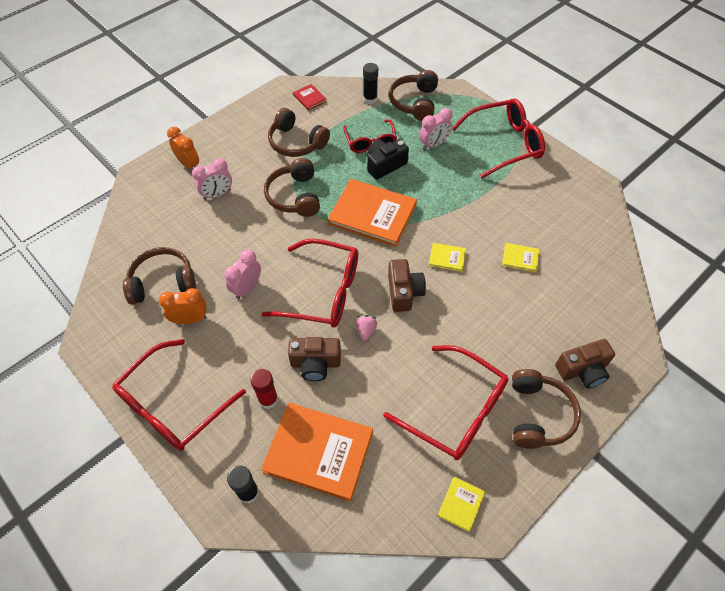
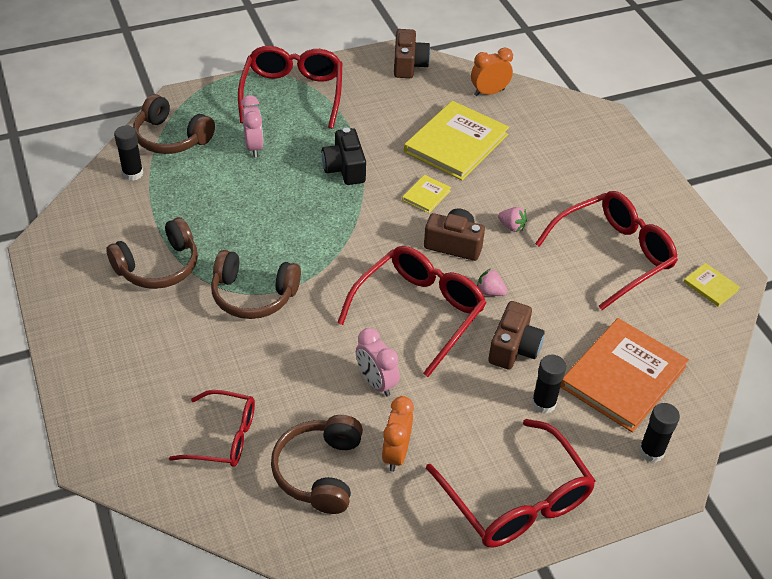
camera: 70 degrees left, 10 degrees down
(189, 165) = (116, 394): orange clock -> orange clock (489, 92)
(217, 194) = (197, 374): pink clock -> none
(268, 399) = (543, 403): red glue stick -> black glue stick
(309, 98) = (83, 229): red book -> none
(370, 141) = (209, 197): red glasses -> red glasses (223, 437)
(372, 214) = (328, 234): orange book -> none
(385, 165) = (257, 198): black camera -> black camera (345, 168)
(446, 325) = (511, 226): none -> pink strawberry
(520, 258) = (456, 143): yellow book -> yellow book, size x2.25
(538, 415) = (638, 201): brown headphones -> none
(582, 370) = (603, 154): brown camera -> brown camera (409, 65)

